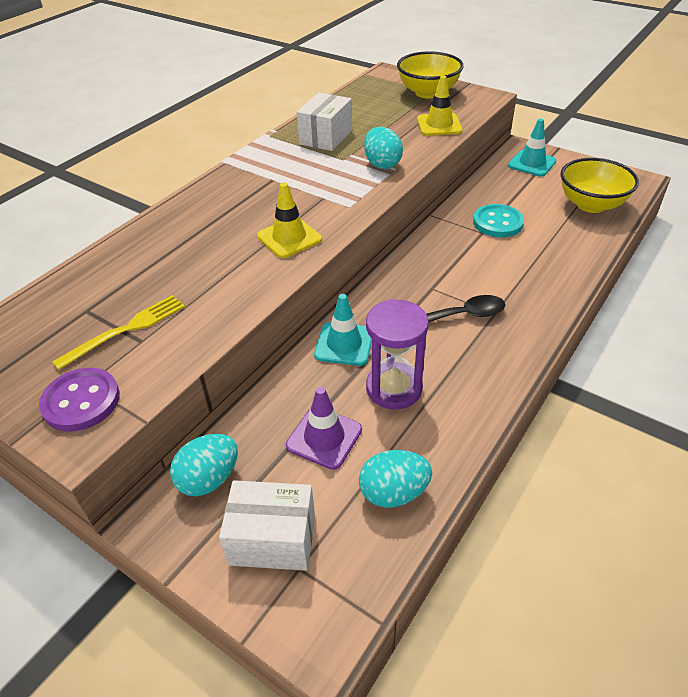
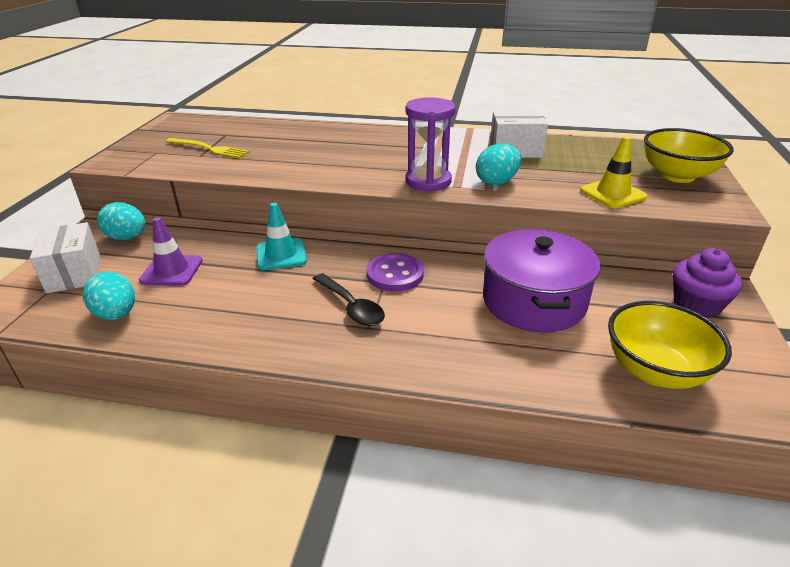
camera: 65 degrees right, 10 degrees down
(81, 401) = (140, 155): purple button -> purple button (395, 274)
(289, 238) = (344, 170): yellow traffic cone -> none
(394, 388) = (235, 290): purple hourglass -> purple hourglass (428, 181)
(497, 223) = (533, 301): turquoise button -> purple pot
(532, 163) = (696, 305): turquoise traffic cone -> purple cupcake

